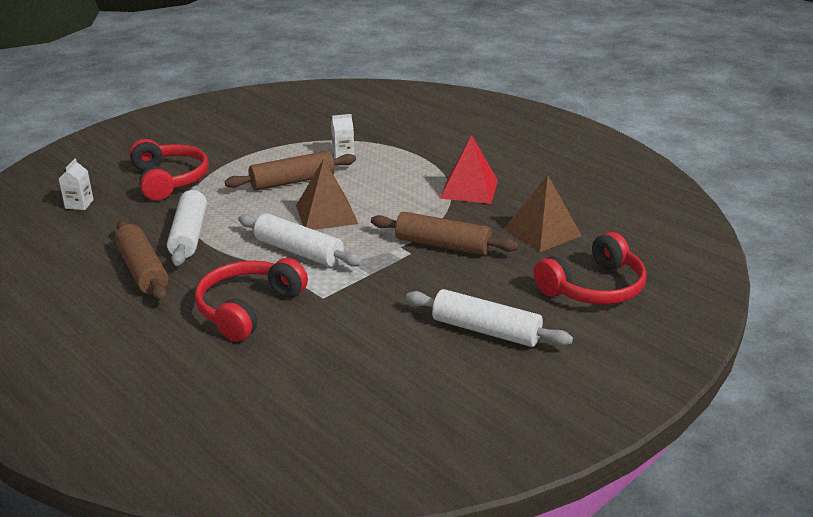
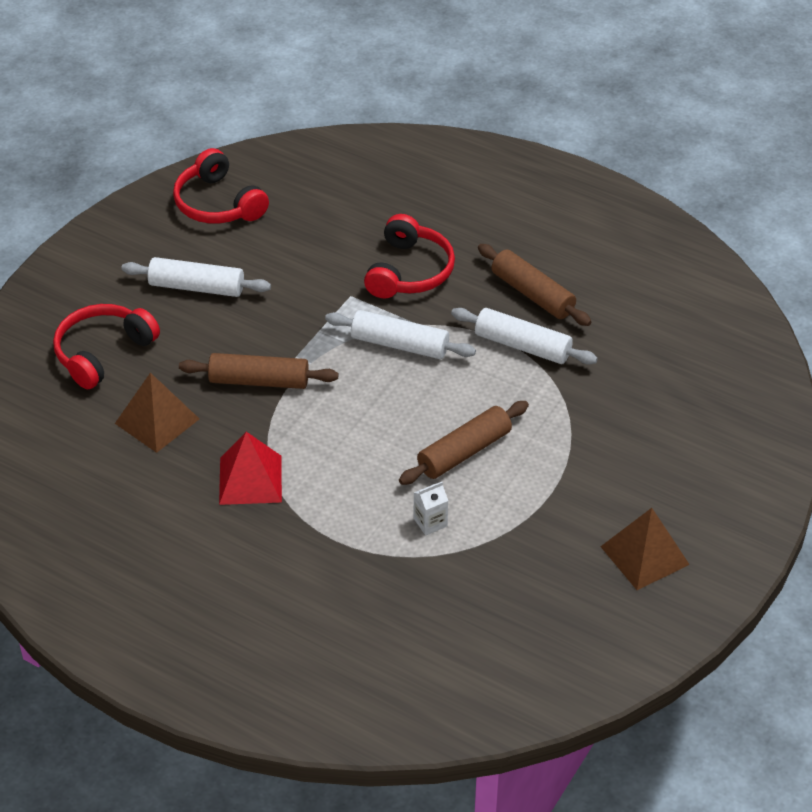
camera: 165 degrees right, 15 degrees up
(79, 204) = (672, 367): white carton -> none
(169, 180) = (608, 426): red headphones -> red headphones (218, 204)
(189, 235) = (522, 346): white rolling pin -> white rolling pin turned 45 degrees counterclockwise
(326, 214) = (398, 403): brown pyramid -> brown pyramid (644, 555)

